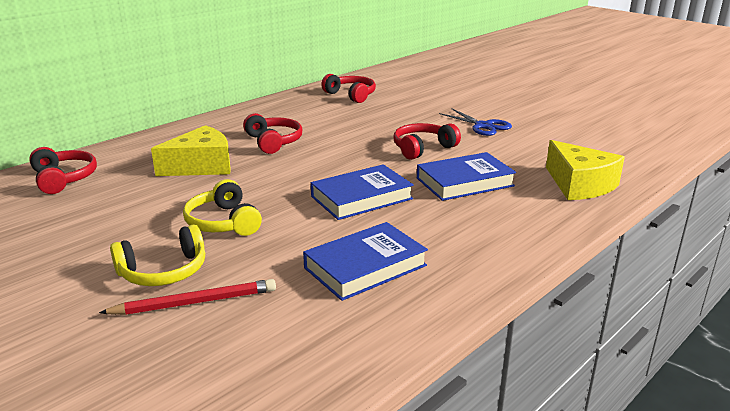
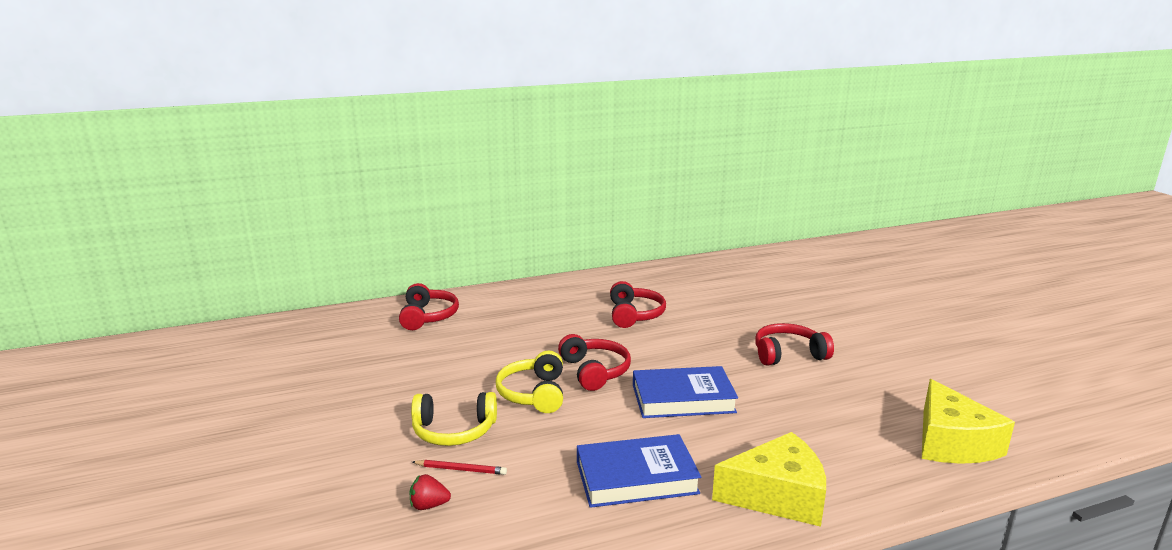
camera: 25 degrees right, 5 degrees down
(183, 342) = (429, 505): none -> red strawberry
(195, 302) = (461, 469): red pencil -> red pencil, size x0.60
(201, 166) = (550, 328): yellow cheese -> yellow cheese (777, 496)
(351, 95) = (751, 273): red headphones -> red headphones (595, 371)
(464, 182) = (809, 406): blue book -> none
(483, 126) = (880, 340): blue scissors -> none

